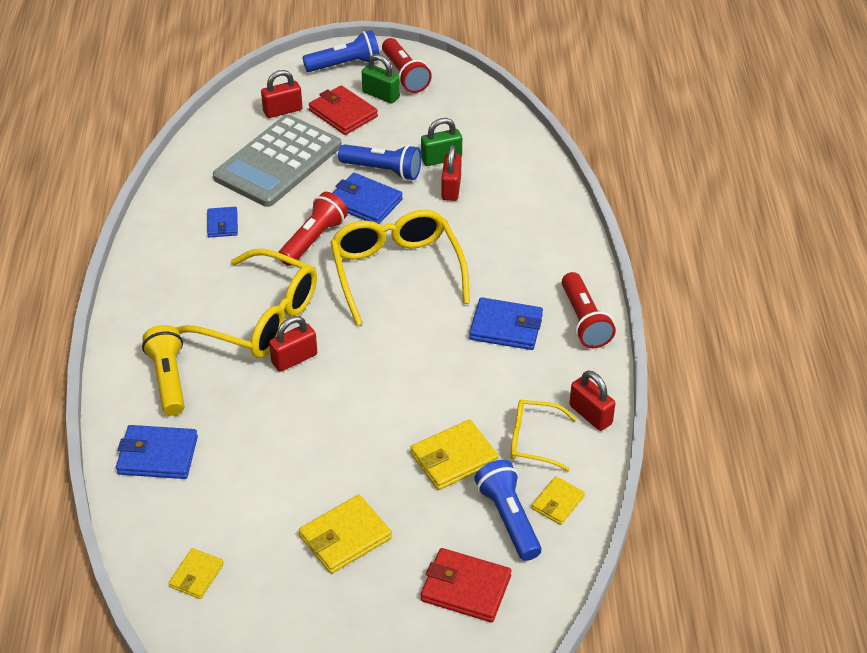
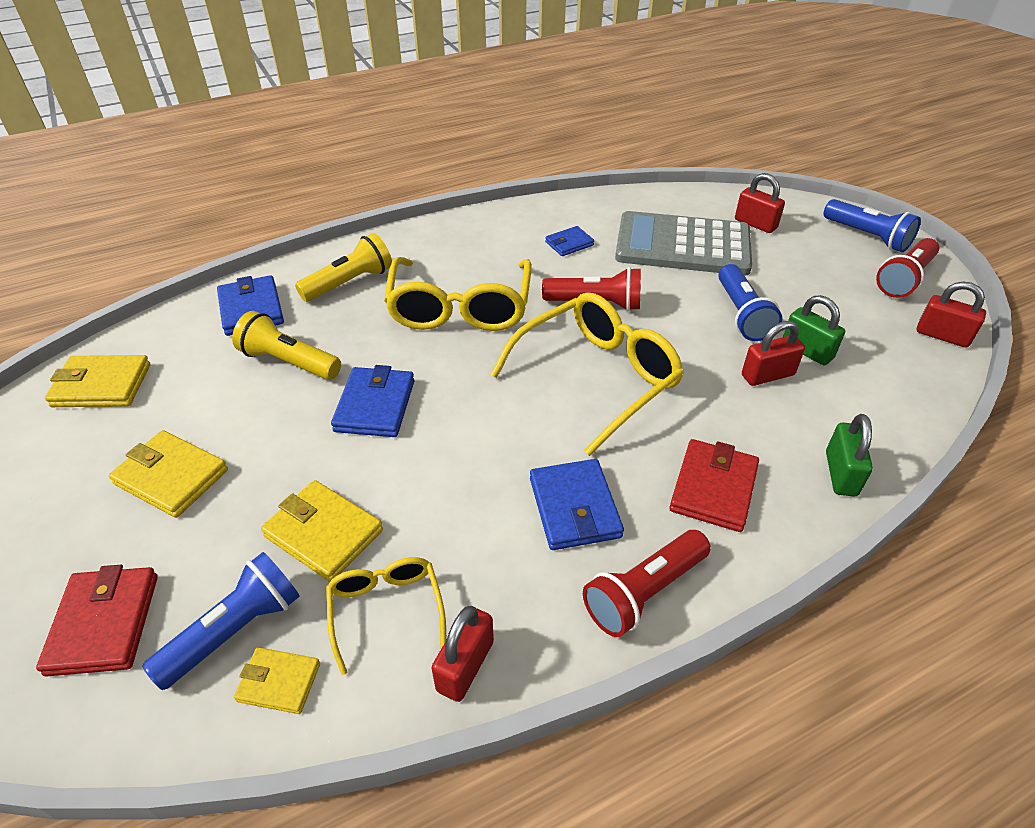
camera: 65 degrees right, 0 degrees up
(196, 575) = (102, 385): yellow wallet -> yellow wallet, size x1.63
(253, 443) = (289, 362): none -> yellow flashlight
(294, 359) = (418, 349): red padlock -> red padlock (942, 336)
(343, 113) = (795, 260): red wallet -> red wallet (713, 488)
(365, 202) = (681, 319): blue wallet -> blue wallet (375, 406)
(381, 95) = (853, 274): green padlock -> green padlock (840, 474)

